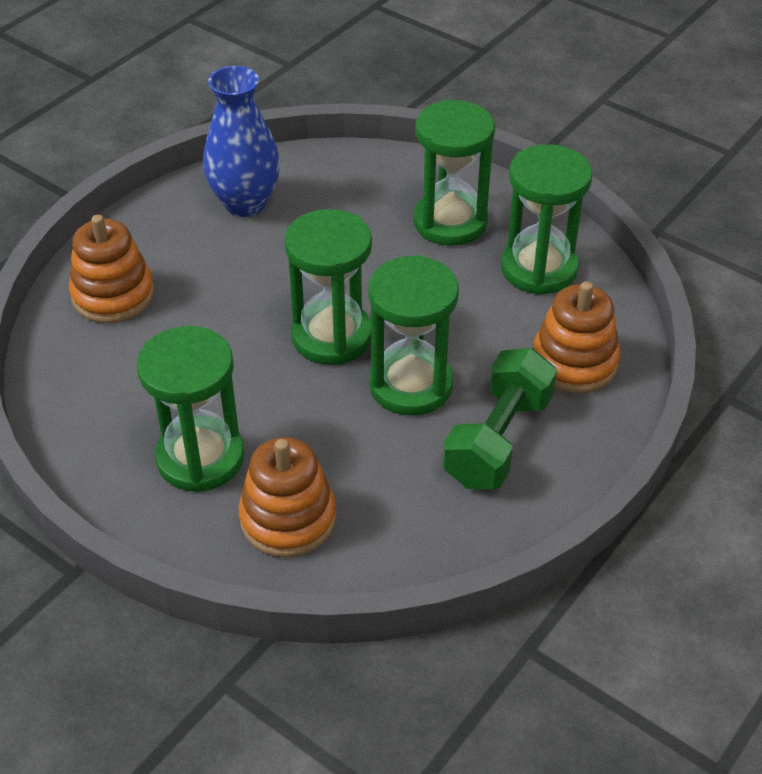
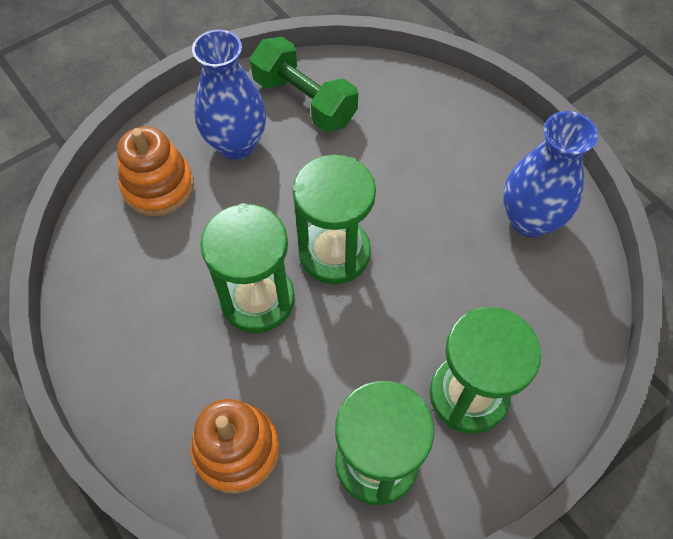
camera: 105 degrees right, 15 degrees up
(113, 295) = (426, 112): orange stacking toy -> none
(200, 458) = (236, 144): green hourglass -> blue vase
(498, 440) = (171, 350): green dumbbell -> green dumbbell (304, 101)

